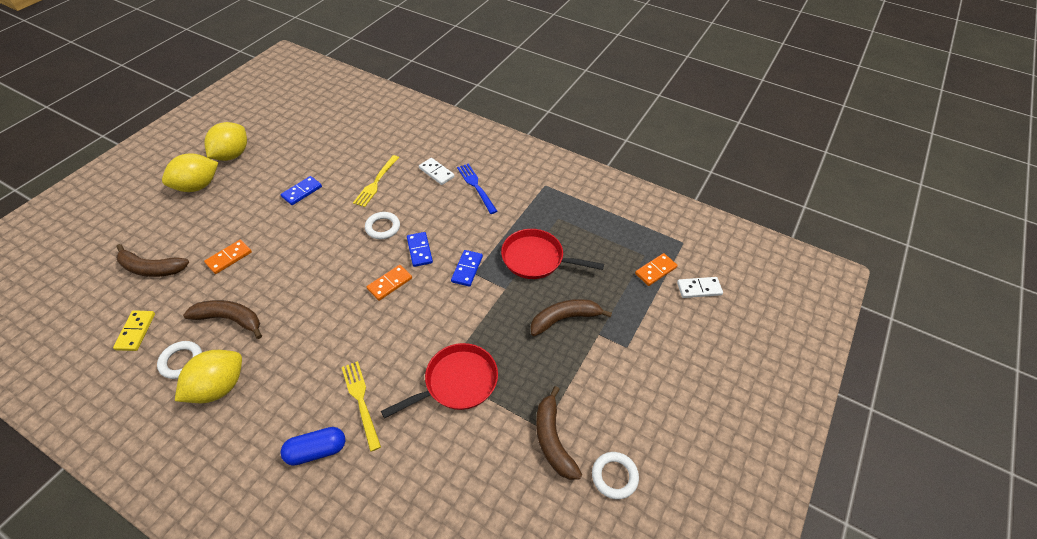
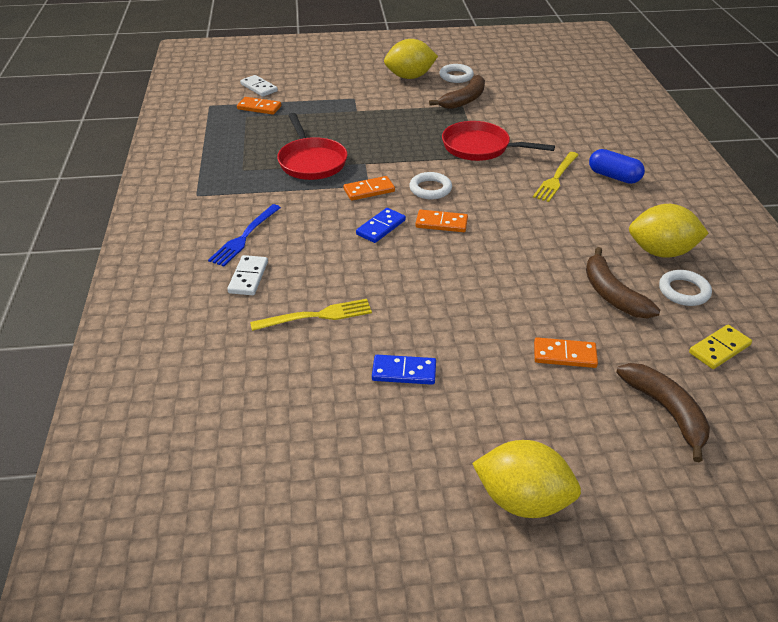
camera: 125 degrees left, 10 degrees down
(232, 155) = (423, 521): yellow lemon -> yellow lemon (410, 77)
(383, 227) = (380, 268): white ring -> white ring (430, 189)
(467, 269) = (369, 190): blue domino -> orange domino
(564, 319) = (361, 127): brown banana -> none

